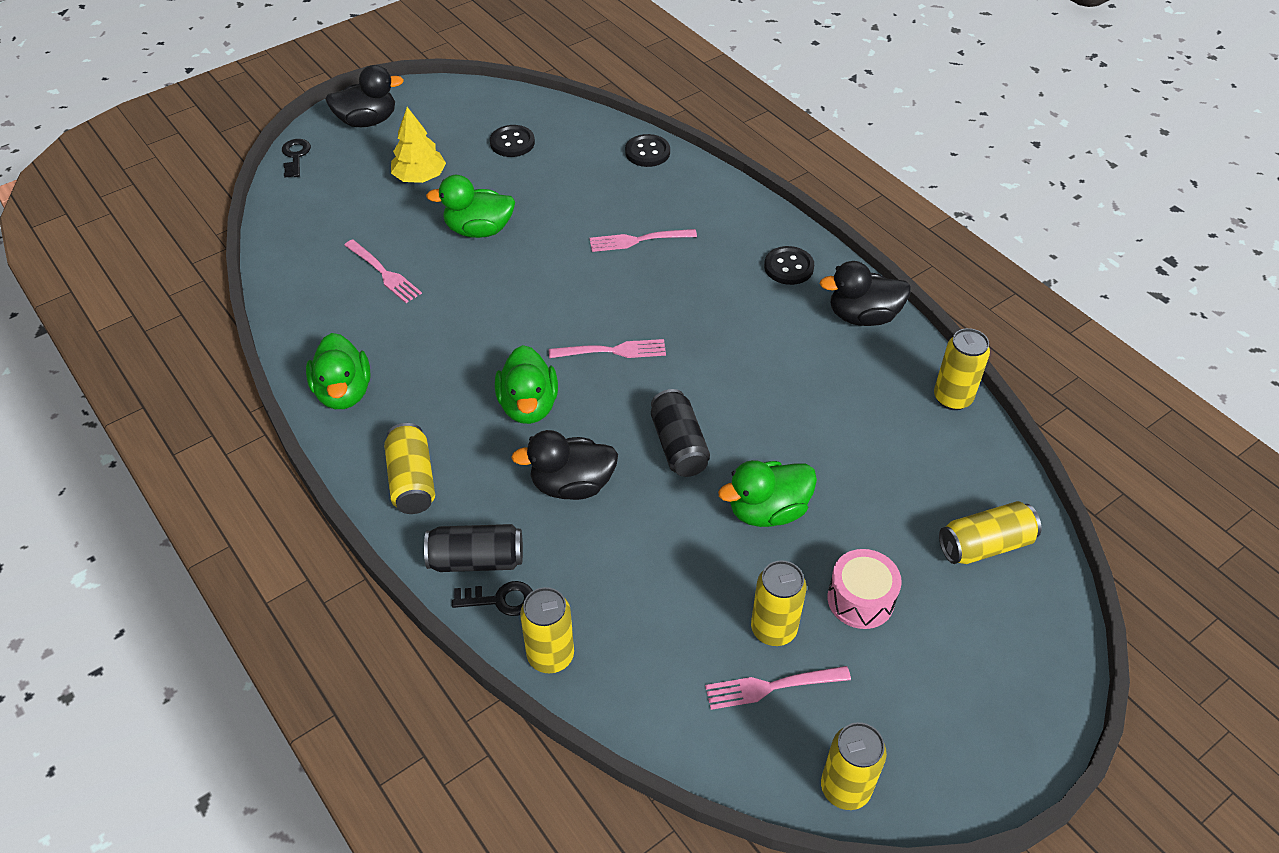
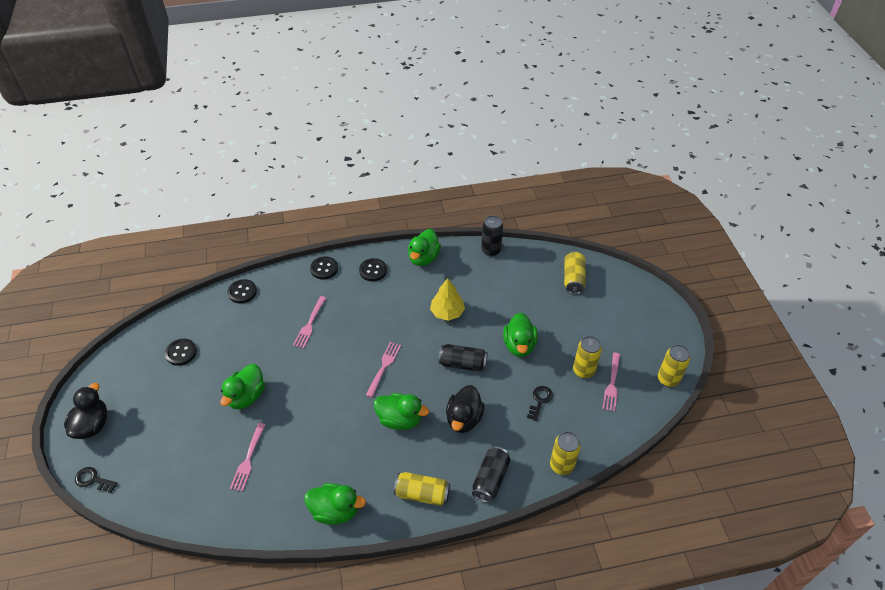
camera: 65 degrees left, 0 degrees up
(384, 273) = (248, 459): pink fork -> pink fork turned 120 degrees clockwise
(420, 177) = (174, 412): yellow tree -> yellow tree (447, 312)
(500, 600) = (520, 476): black key -> black key (540, 401)
(750, 213) = (324, 269): none -> black button
(860, 599) = (581, 333): pink drum -> none
(863, 316) = (423, 258): black duck -> green duck
(952, 398) = (491, 250): yellow can -> black can

